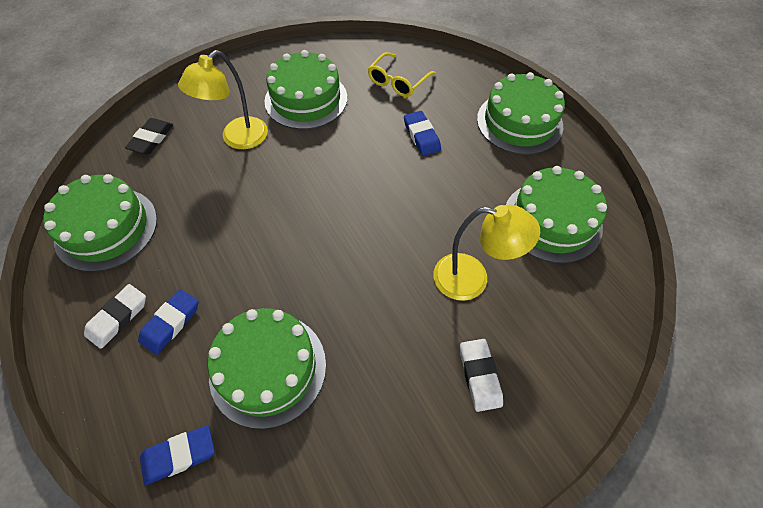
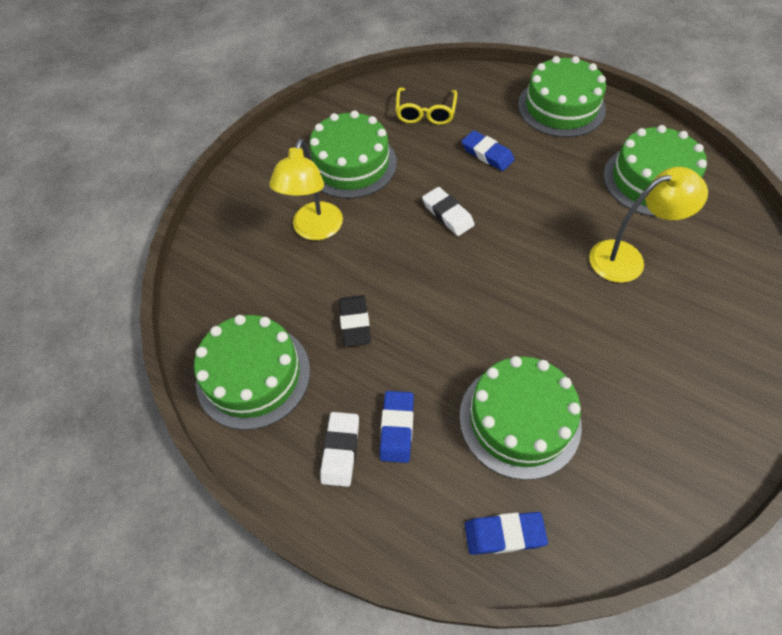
camera: 25 degrees left, 0 degrees up
(151, 139) = (224, 268): black eraser -> black eraser (355, 323)
(179, 455) = (504, 534): blue eraser -> blue eraser turned 45 degrees clockwise
(479, 376) = (693, 333): white eraser -> white eraser (447, 214)

